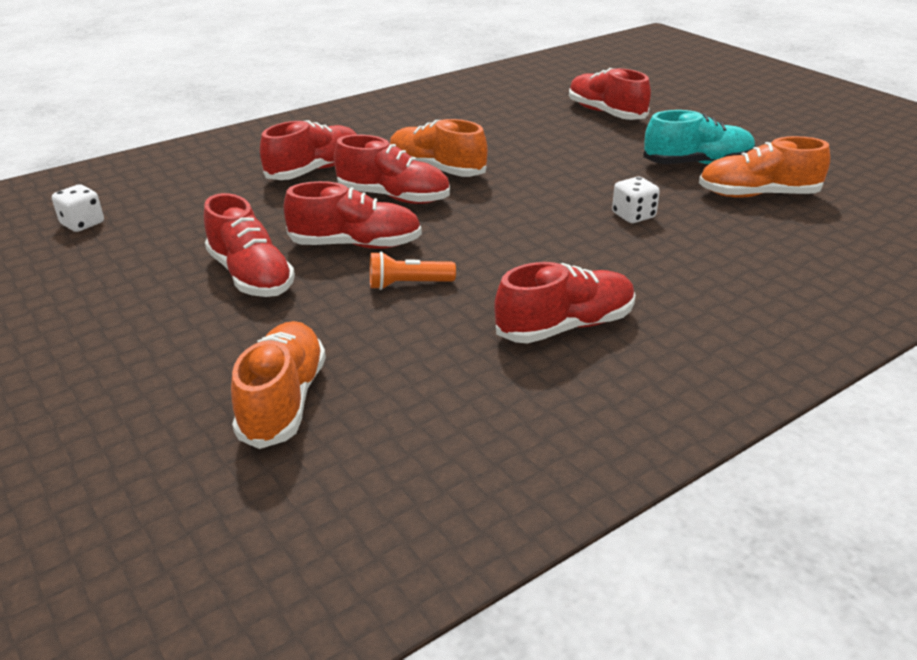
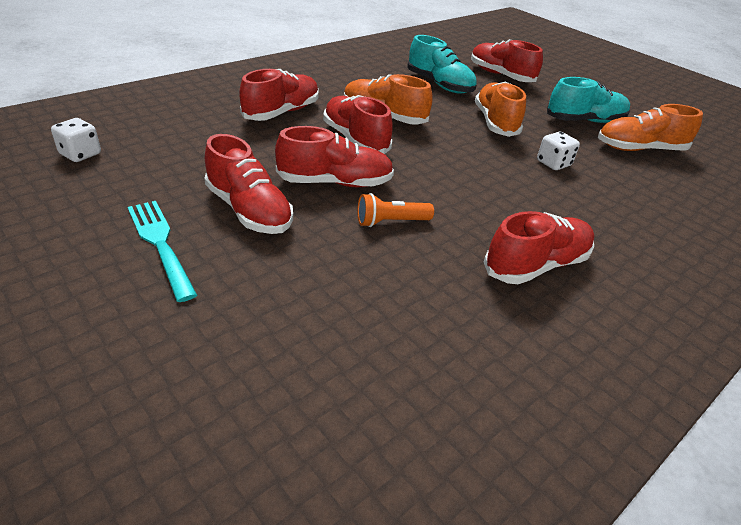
camera: 10 degrees left, 5 degrees up
(150, 310) = (160, 244): none -> turquoise fork
(283, 401) = (310, 342): orange shoe -> orange shoe (495, 122)
(393, 197) = (355, 139): red shoe -> red shoe turned 135 degrees counterclockwise
(520, 129) = (439, 85): none -> turquoise shoe

